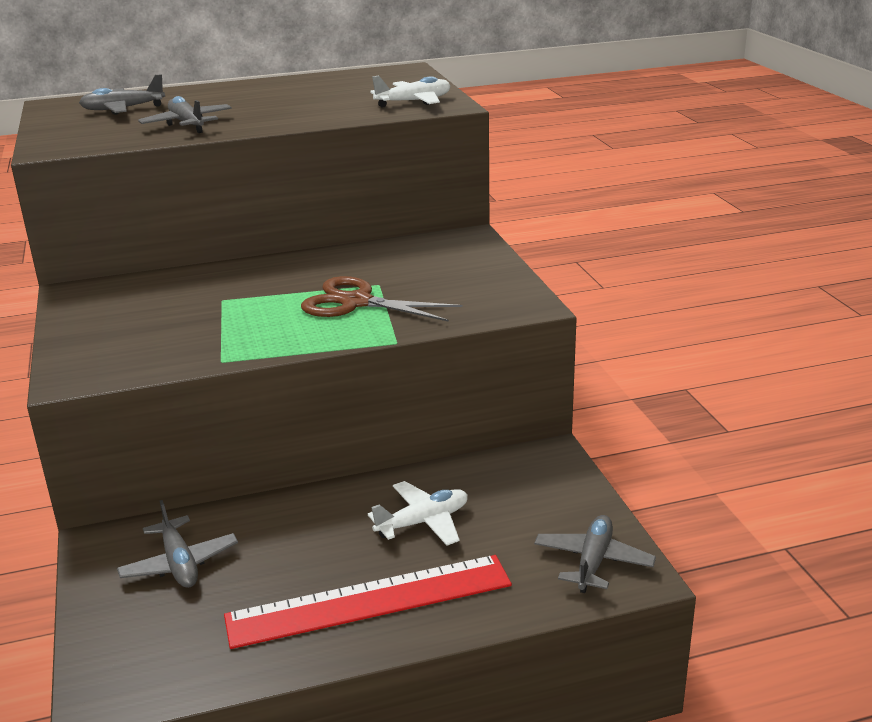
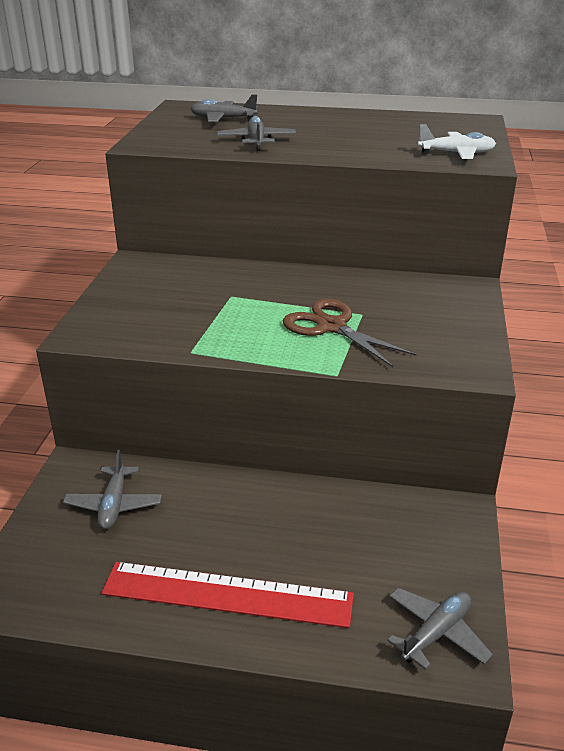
camera: 25 degrees right, 5 degrees up
(423, 522) = (314, 537): white plane -> none

